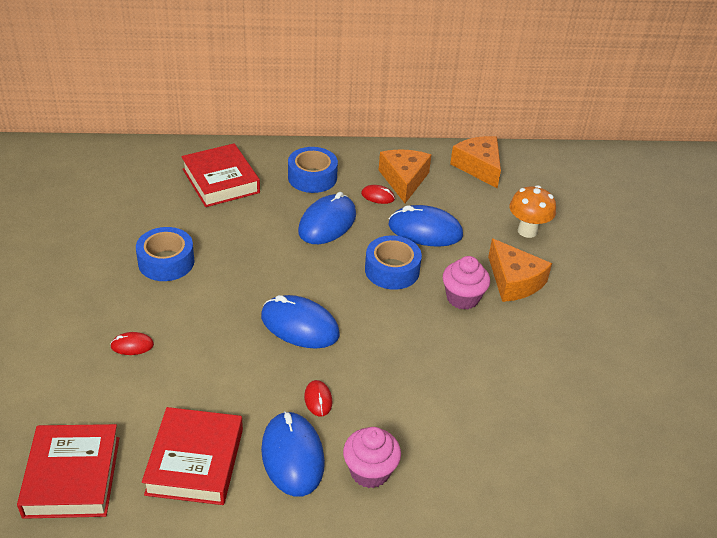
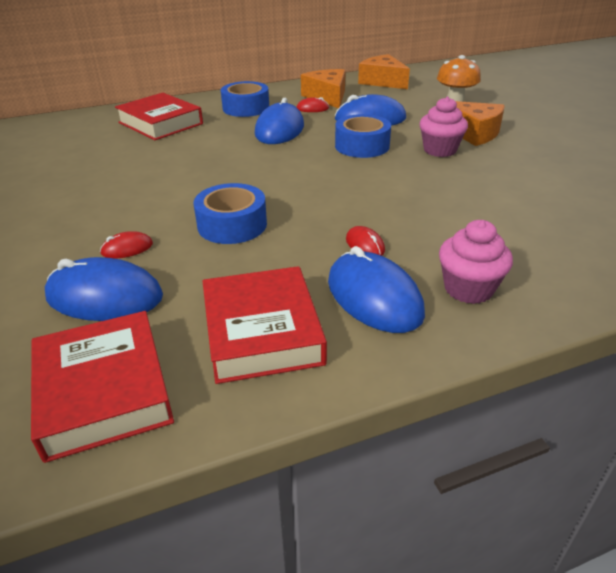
camera: 15 degrees left, 5 degrees down
(166, 262) = (134, 181): blue tape -> blue tape (232, 225)
(300, 325) = (303, 196): blue mouse -> blue mouse (104, 297)

